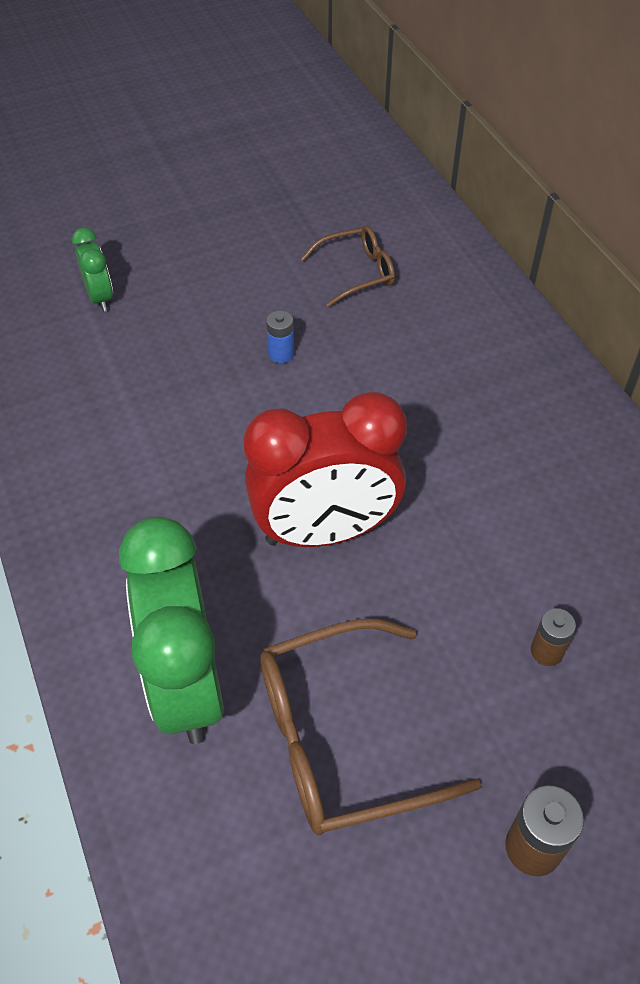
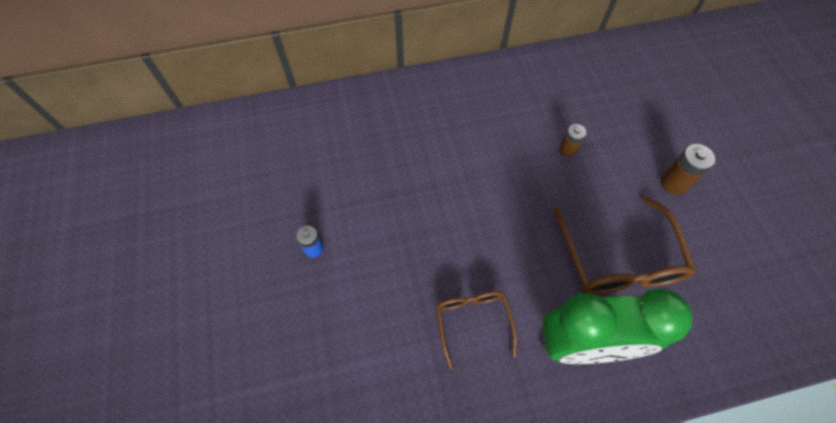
camera: 80 degrees left, 10 degrees up
(100, 298) = (201, 387): green clock -> none
(325, 532) = (477, 245): red clock -> none
(357, 273) = (246, 184): brown glasses -> brown glasses (473, 322)

